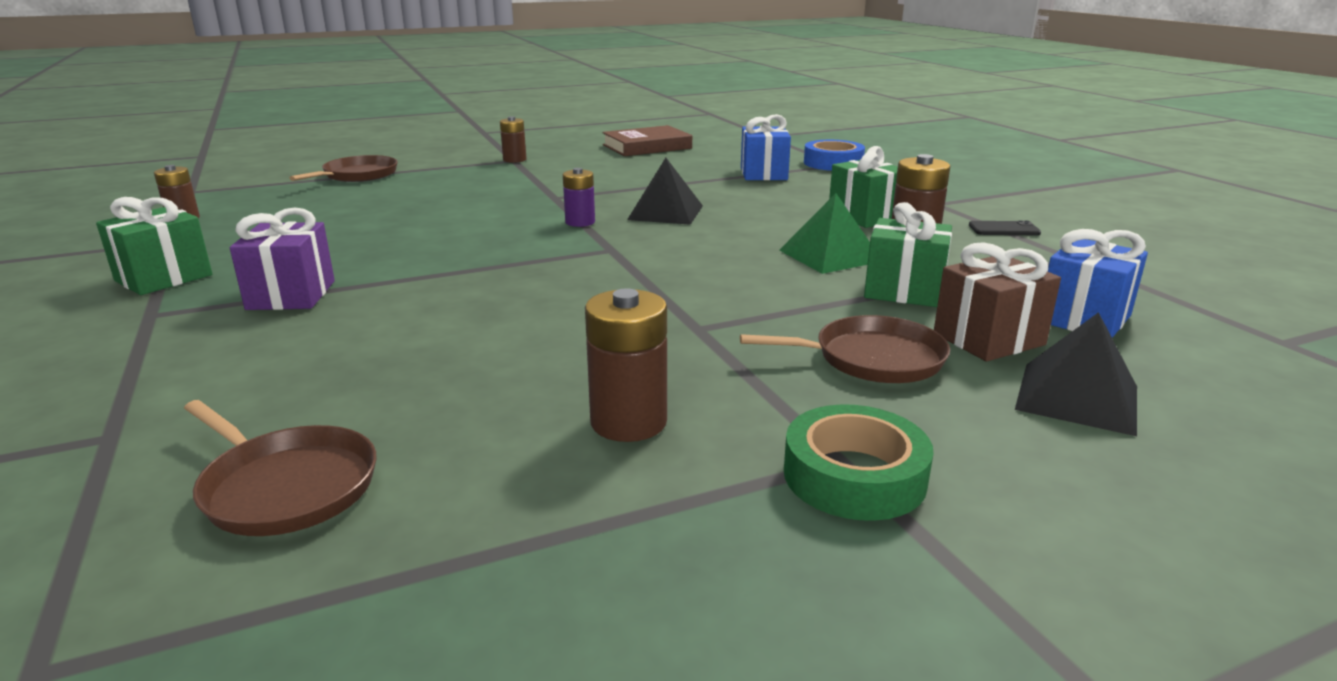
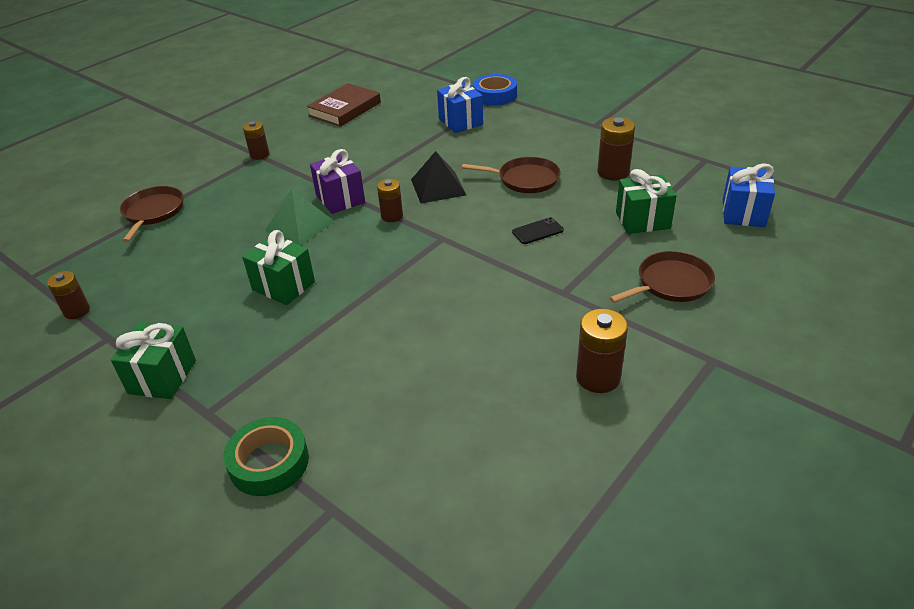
camera: 25 degrees left, 15 degrees up
(286, 486) = (478, 493): brown pan -> brown pan (525, 179)
(291, 295) = (282, 357): purple gift -> purple gift (340, 199)
(580, 222) = (392, 216): purple battery -> brown battery
(830, 255) = (577, 200): green pyramid -> green pyramid (299, 225)
(854, 476) = (726, 368): green tape -> green tape (269, 462)
(865, 216) = (565, 153): green gift -> green gift (283, 286)
(988, 339) = (712, 246): brown gift -> none
(1004, 229) = (651, 142): black phone -> black phone (537, 231)
(1077, 397) = (778, 276): black pyramid -> none

